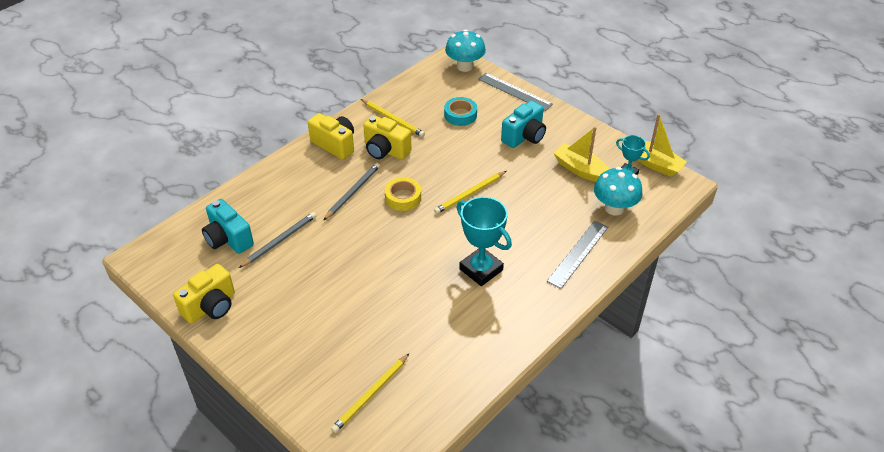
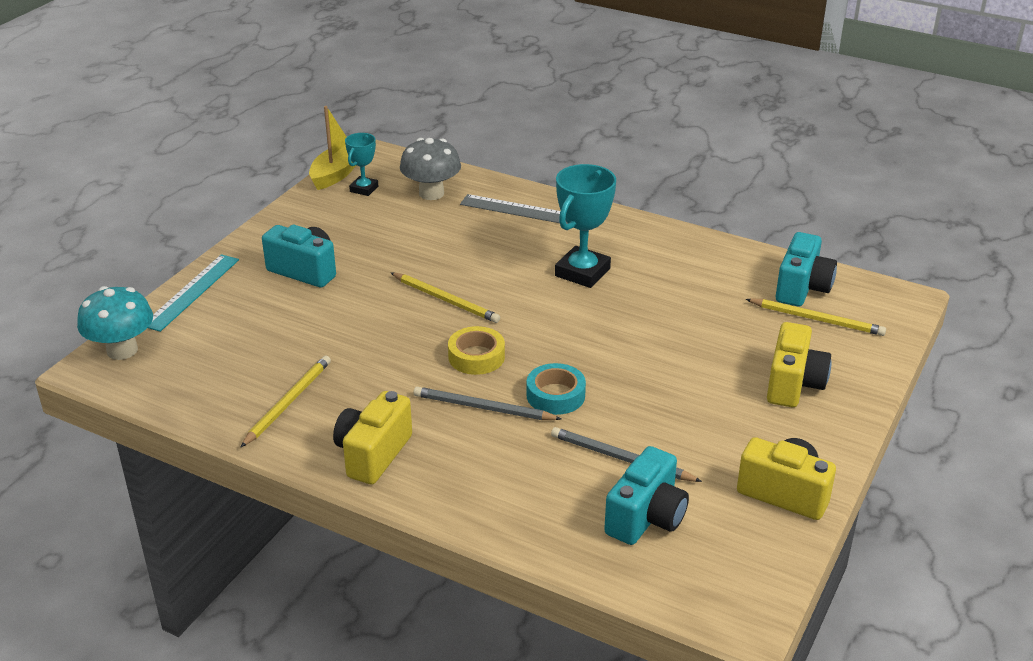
camera: 105 degrees left, 10 degrees down
(385, 150) = (372, 395): yellow camera -> yellow camera (793, 384)
(415, 401) = (802, 288): none -> turquoise camera
(460, 115) = (263, 335): turquoise tape -> turquoise tape (555, 395)
(514, 91) = (191, 292): grey ruler -> turquoise ruler
(581, 170) = (366, 221): yellow boat -> none
(614, 208) = (431, 193): turquoise mushroom -> grey mushroom

